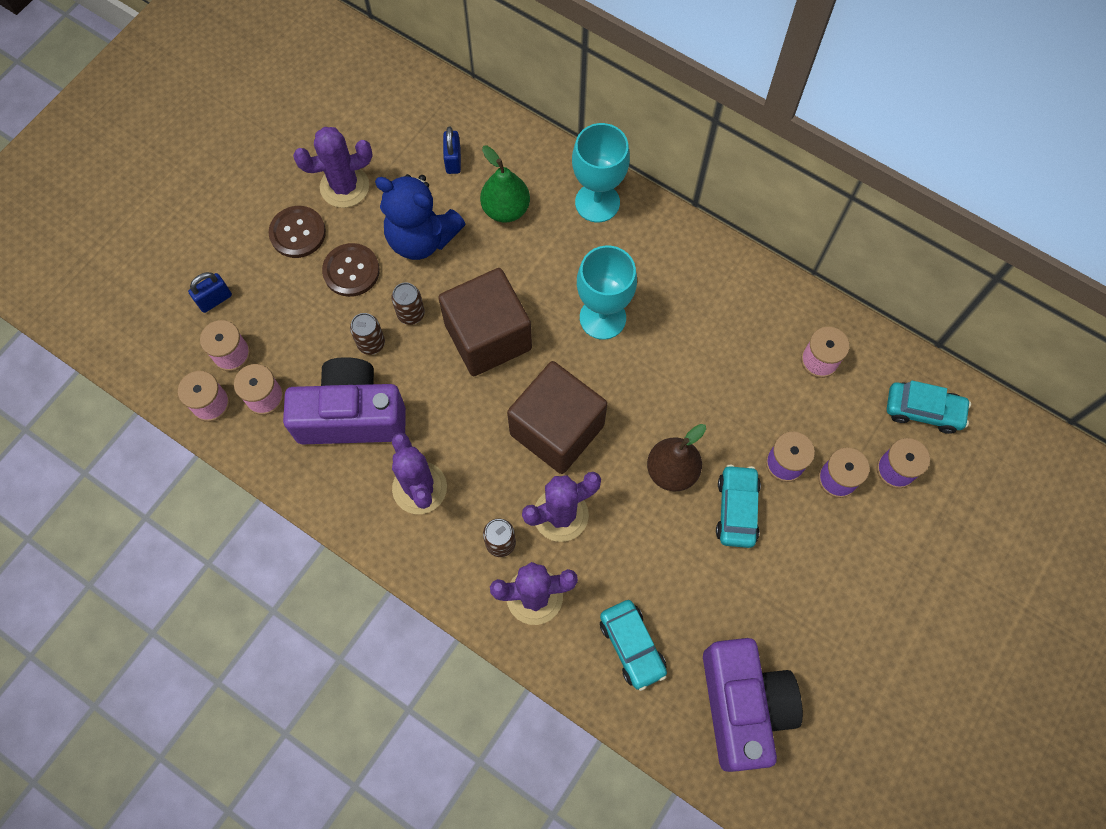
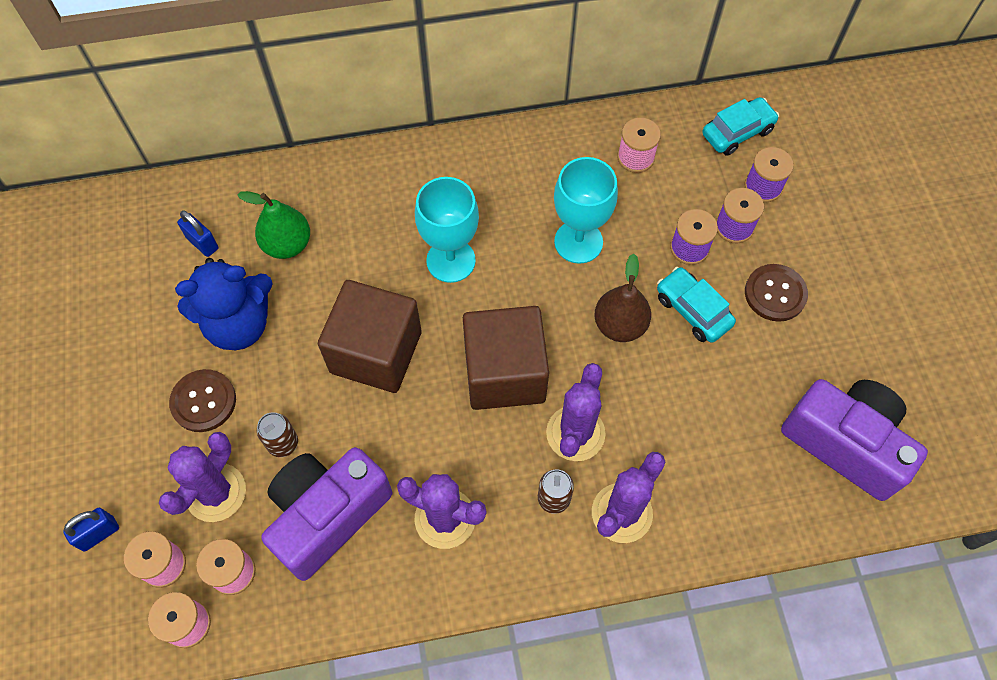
camera: 45 degrees left, 5 degrees down
(215, 299) = (98, 533): blue padlock -> blue padlock turned 45 degrees clockwise
(297, 233) = (121, 412): brown button -> brown button (775, 294)
(344, 186) = (125, 340): purple cactus -> purple cactus (216, 492)
(411, 314) = (292, 390): brown can -> none
(597, 202) = (356, 180): turquoise goblet -> turquoise goblet (578, 242)
(632, 646) = (729, 478): turquoise car -> none

